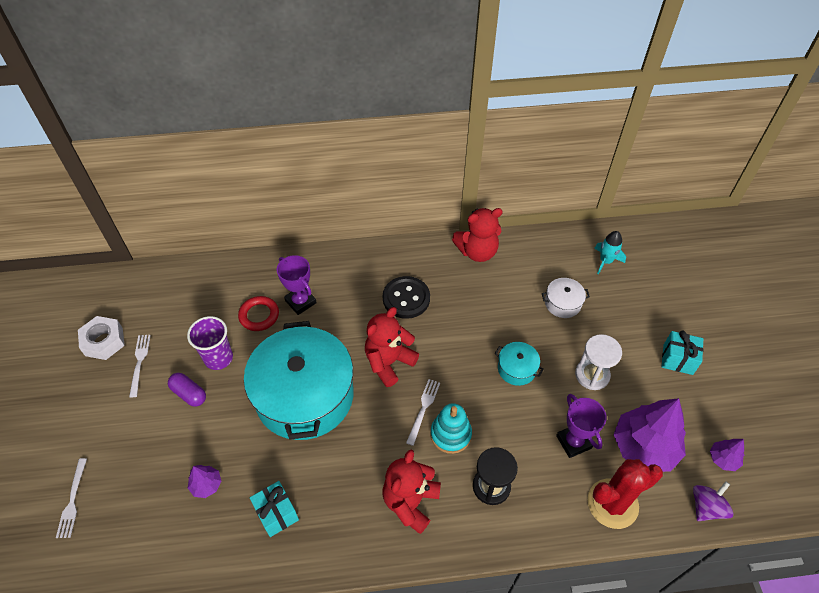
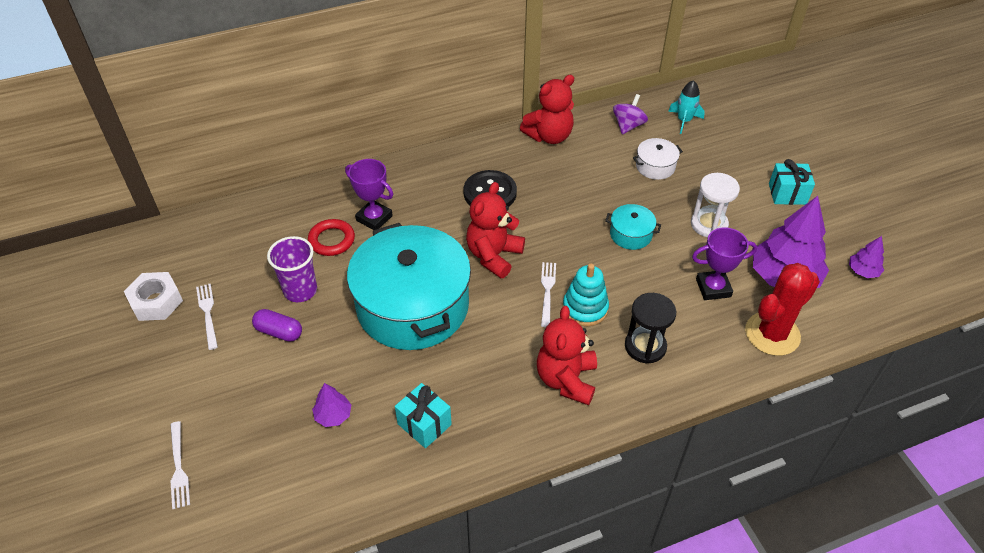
camera: 15 degrees left, 5 degrees down
(573, 442) = (713, 288): purple trophy -> purple trophy turned 60 degrees counterclockwise
(706, 507) = (863, 316): purple spinning top -> purple spinning top (628, 126)

